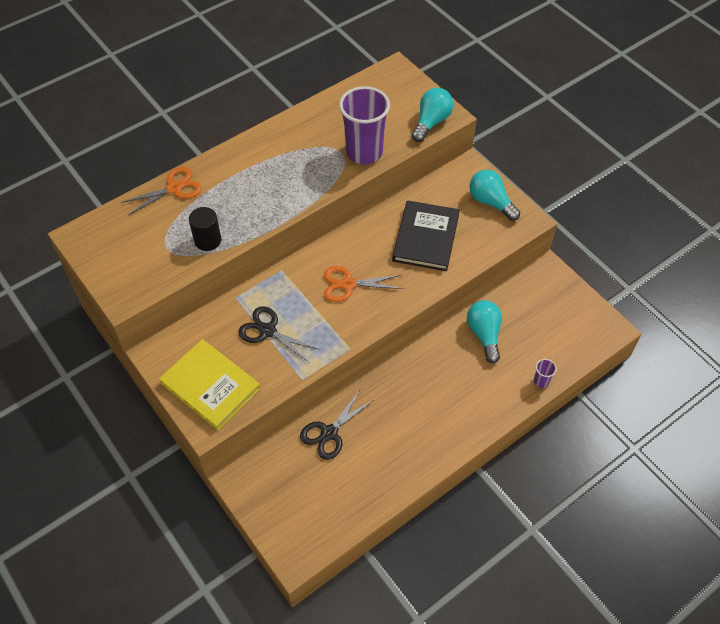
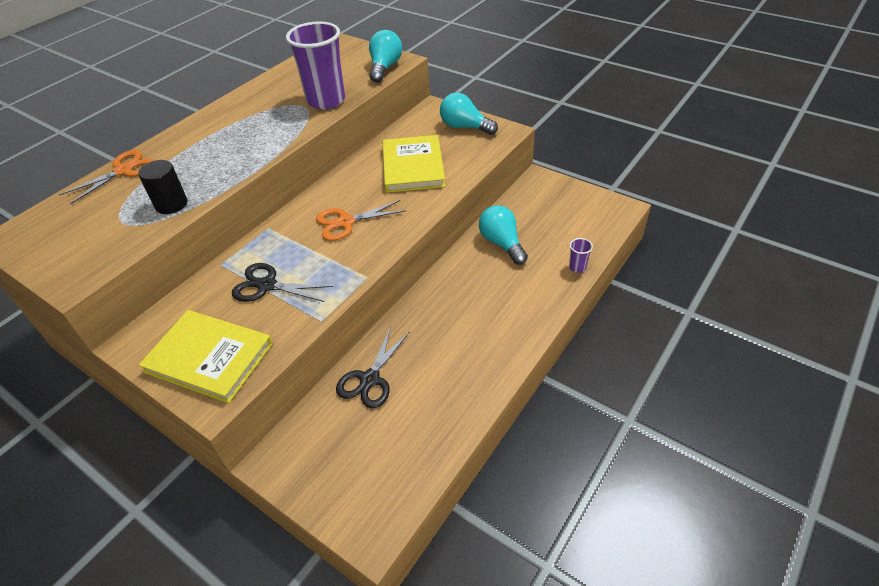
camera: 15 degrees left, 10 degrees down
(426, 238) = (413, 167): black book -> yellow book

